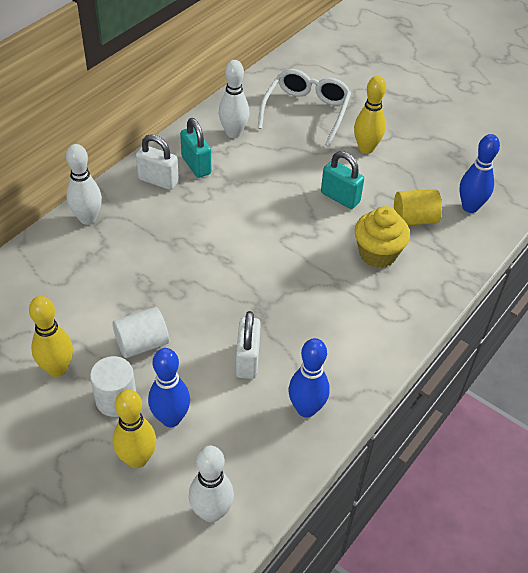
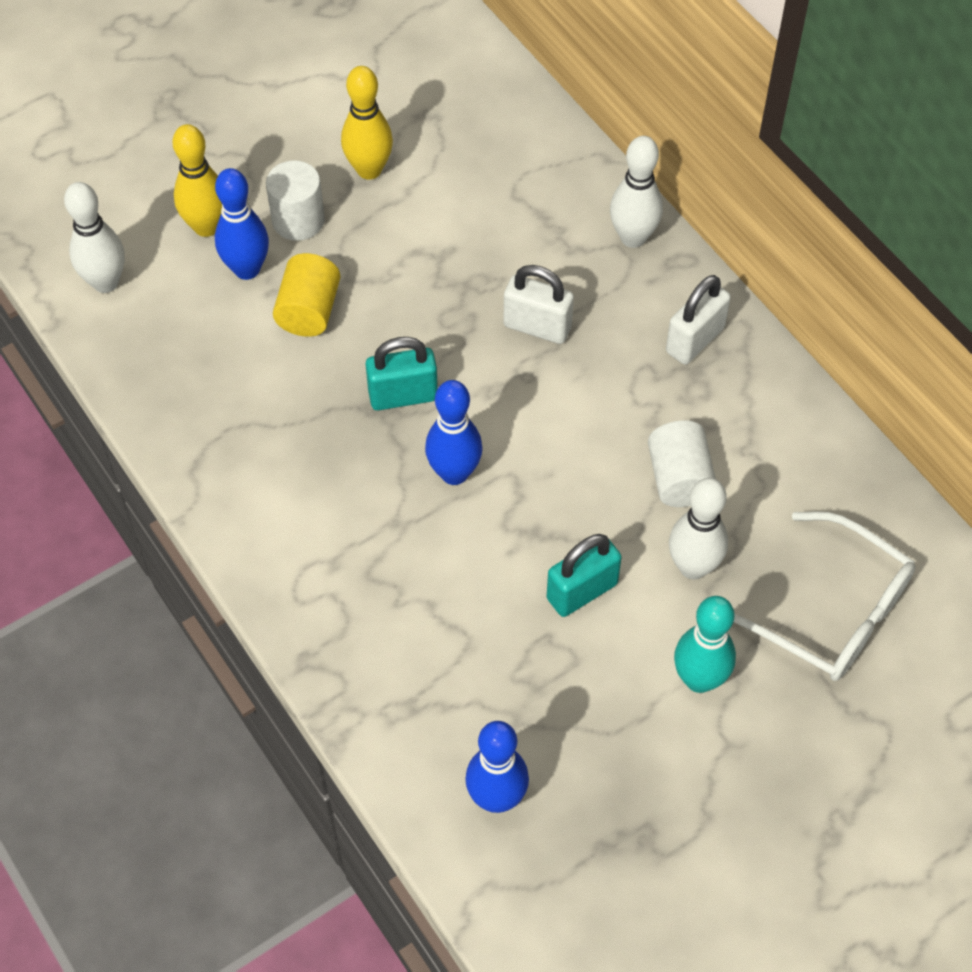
camera: 110 degrees right, 10 degrees up
(142, 343) = (375, 261): white cylinder -> white cylinder (679, 478)
(196, 165) = (719, 399): turquoise padlock -> turquoise padlock (403, 395)
(233, 133) = (792, 475): white bowling pin -> white bowling pin (693, 567)
(247, 360) = (301, 371): white padlock -> white padlock (537, 326)
(306, 409) = (197, 416): blue bowling pin -> blue bowling pin (454, 473)
(366, 149) = (699, 679): yellow bowling pin -> turquoise bowling pin
(377, 254) = (436, 603): yellow cupcake -> none
(414, 219) = (495, 690): yellow cylinder -> yellow cylinder (309, 311)

